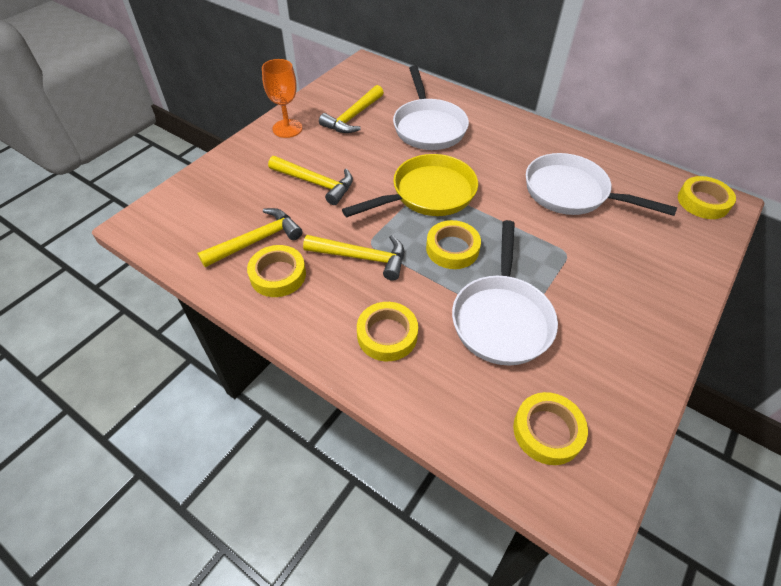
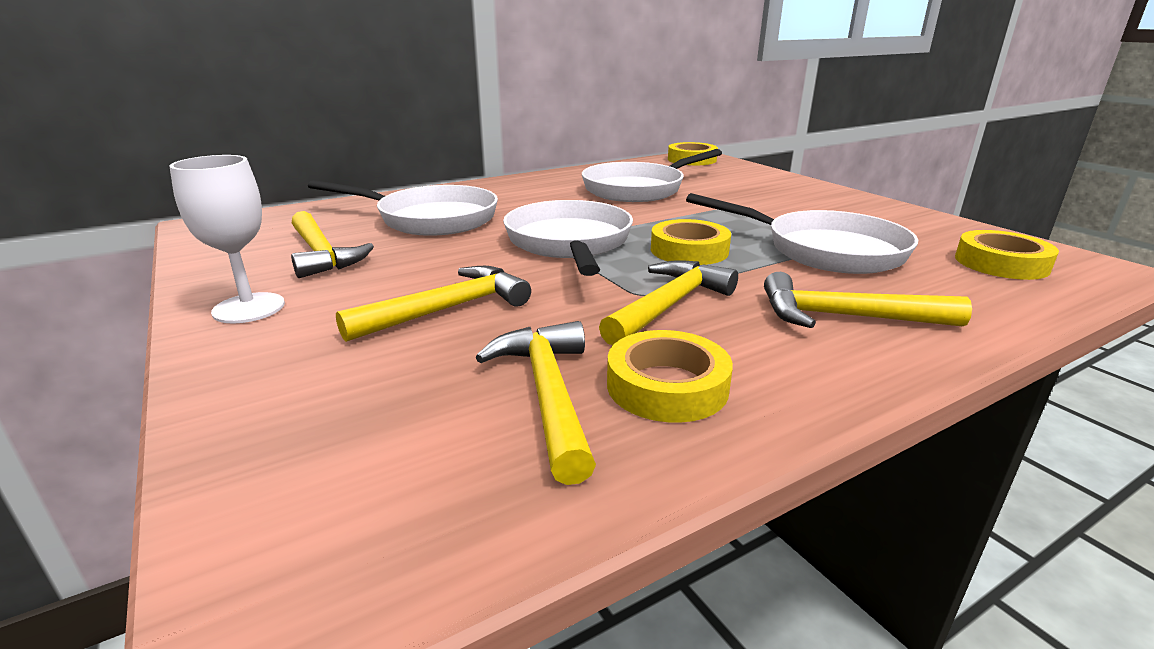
camera: 65 degrees left, 25 degrees down
(287, 128) = (249, 308): orange goblet -> white goblet
(387, 335) = (845, 317): yellow tape -> yellow hammer
(428, 194) = (569, 243): yellow pan -> white pan

